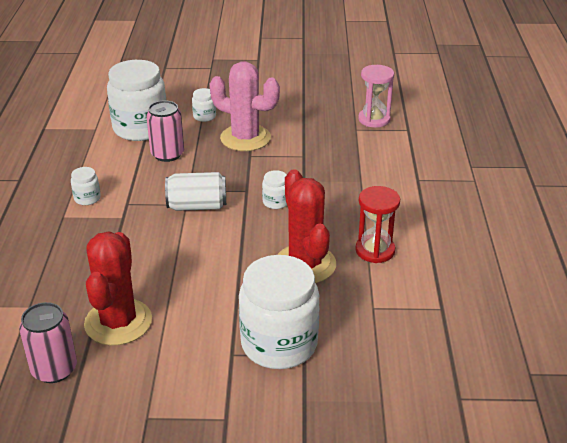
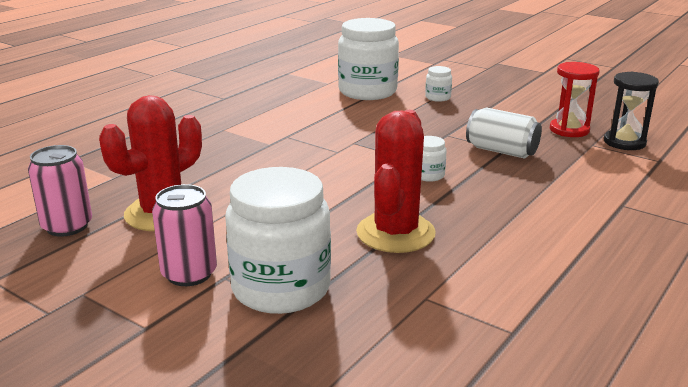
camera: 35 degrees right, 10 degrees down
(87, 198) = (259, 123): white jar -> none
(167, 154) = (368, 114): pink can -> pink can (189, 274)
(197, 206) = (346, 156): white can -> white can (501, 151)
(245, 138) = (458, 121): pink cactus -> none
(374, 119) = (624, 142): pink hourglass -> black hourglass
(375, 250) = (491, 248): red hourglass -> red hourglass (569, 130)

